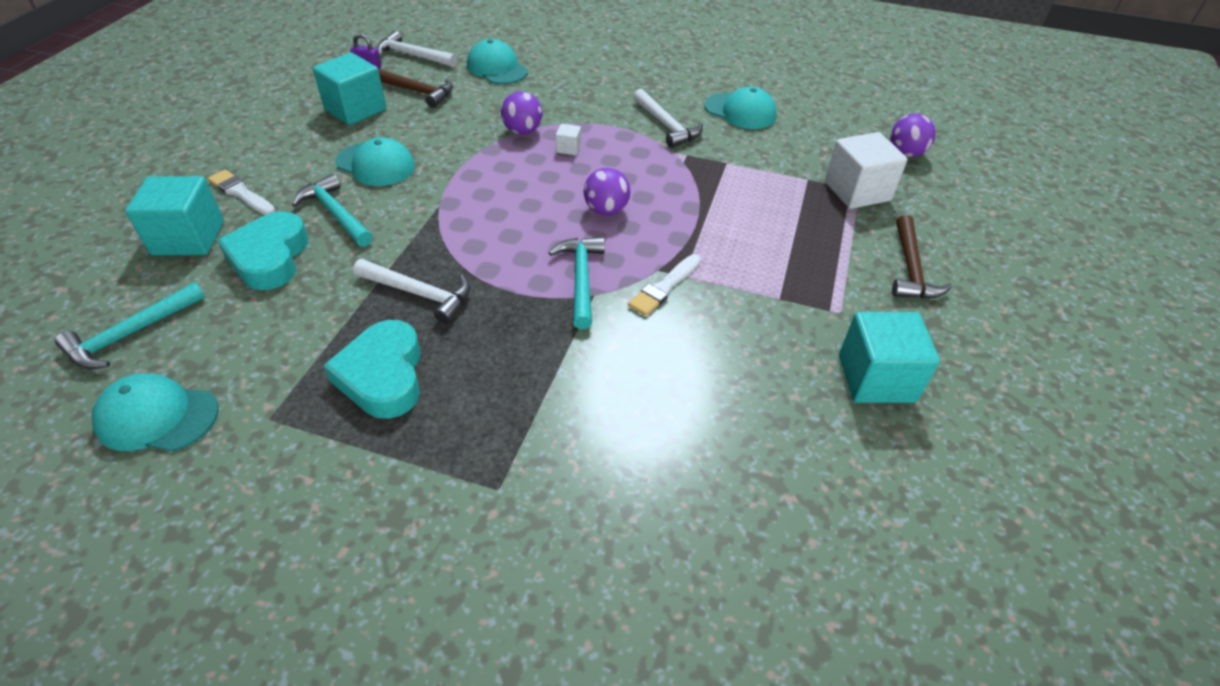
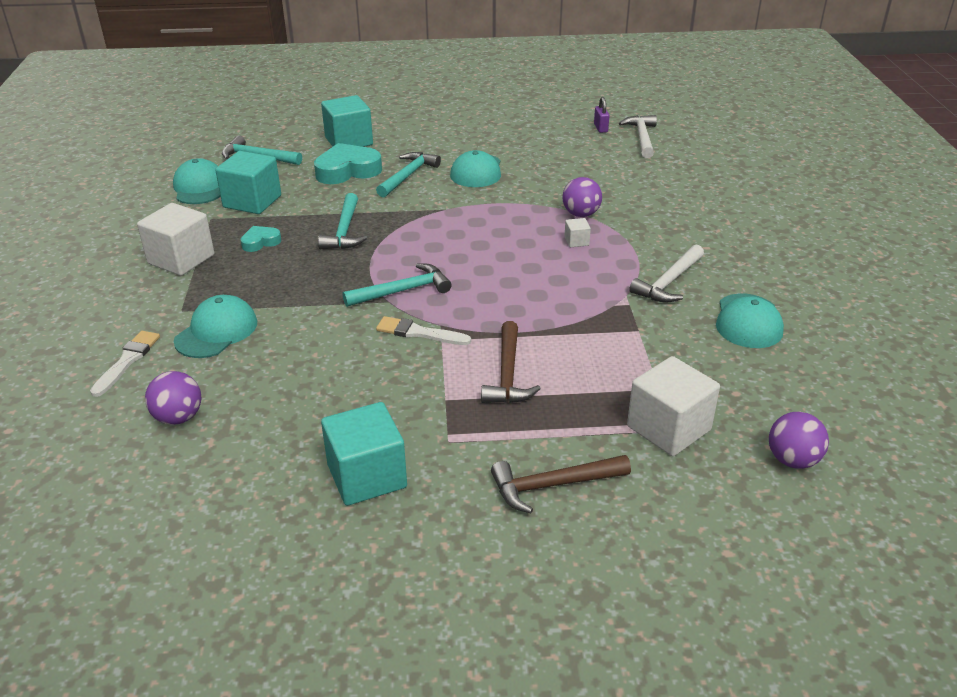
camera: 70 degrees right, 10 degrees down
(241, 193) = (405, 139): white brush -> white brush (127, 361)
(355, 109) = (539, 142): turquoise cube -> turquoise cube (252, 201)
(361, 470) = (181, 259): none -> white cube
(383, 376) = (260, 242): turquoise heart -> turquoise heart, size x0.53
(416, 91) = (590, 155): brown hammer -> brown hammer (508, 374)
(419, 294) = (345, 231): white hammer -> turquoise hammer
(497, 68) = (667, 176): turquoise cap -> turquoise cap (216, 331)
(606, 210) = (502, 281): purple ball -> purple ball (178, 417)

